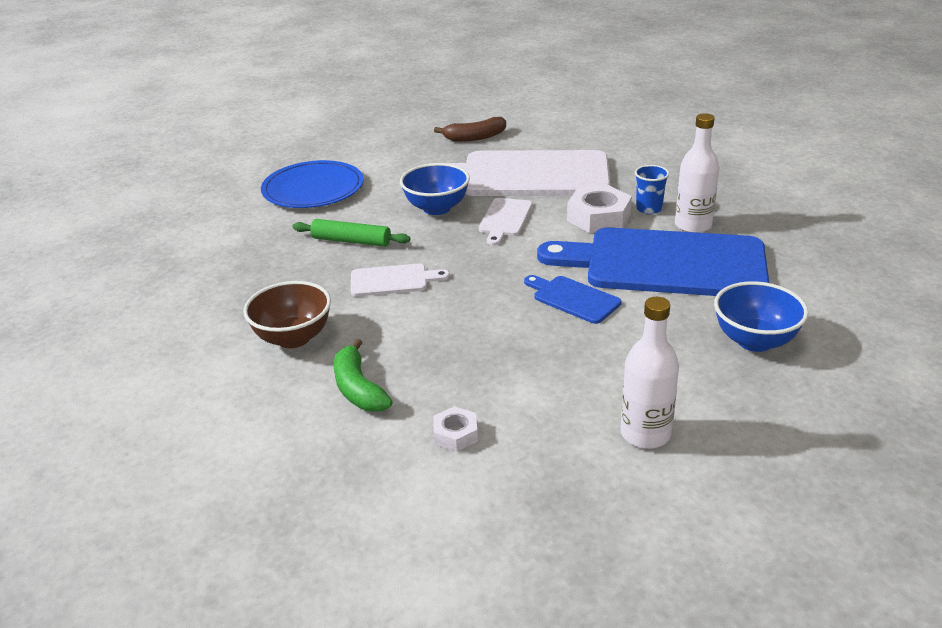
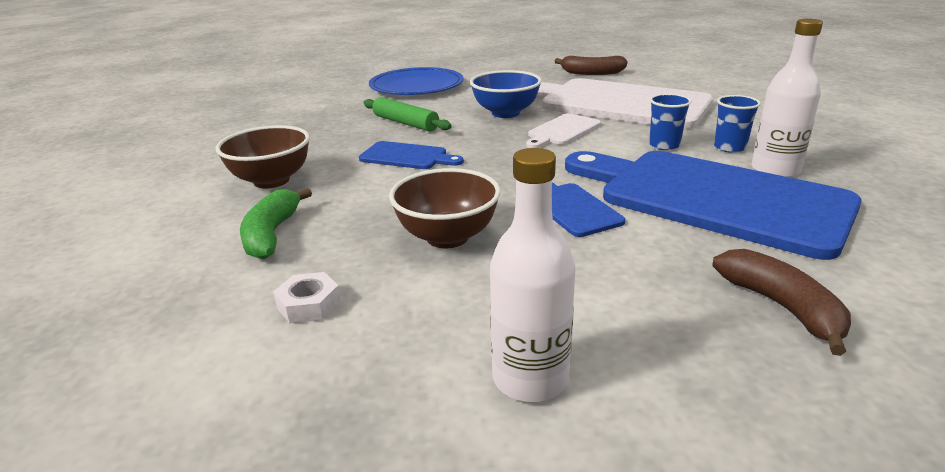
camera: 25 degrees right, 5 degrees down
(393, 280) = (407, 156): white cutting board -> blue cutting board
(503, 350) = (447, 237): none -> brown bowl
(599, 217) = (664, 145): white nut -> blue cup
(754, 341) = (782, 307): blue bowl -> brown banana

